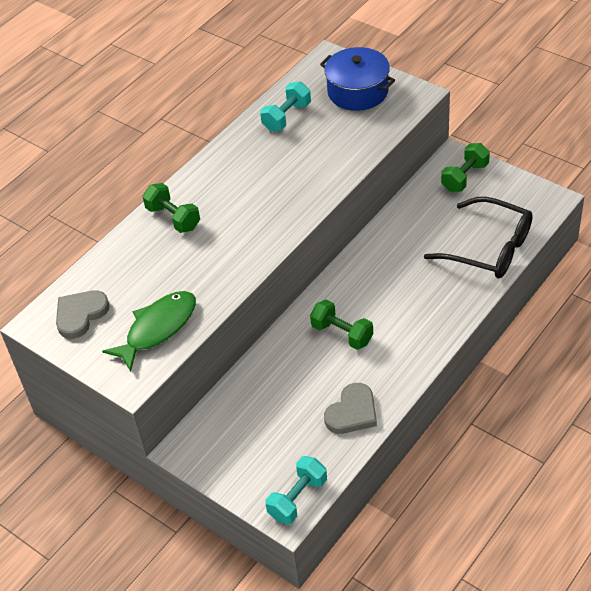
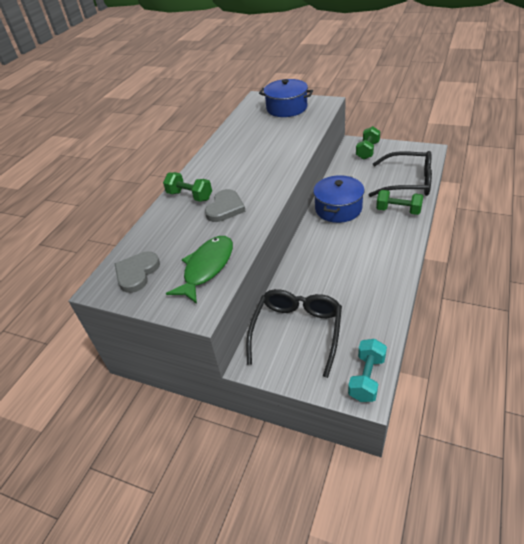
camera: 15 degrees left, 5 degrees down
(247, 425) = (297, 331): none -> black glasses
(287, 117) = (246, 128): turquoise dumbbell -> none
(342, 334) = (337, 252): green dumbbell -> green dumbbell (398, 210)
(352, 412) = (374, 302): grey heart -> grey heart (225, 208)
(375, 267) = (338, 209): none -> blue pot

